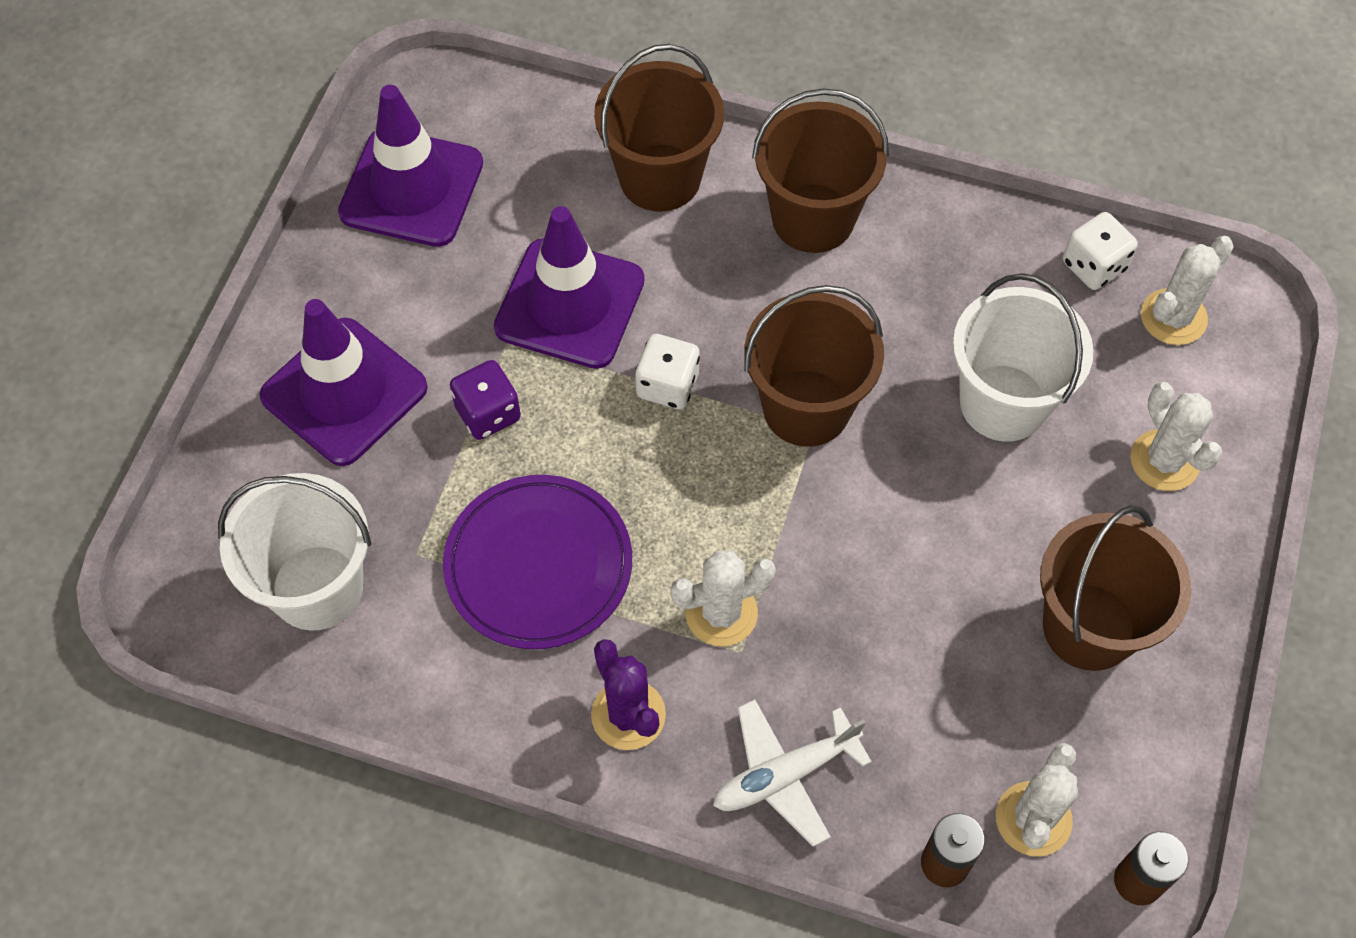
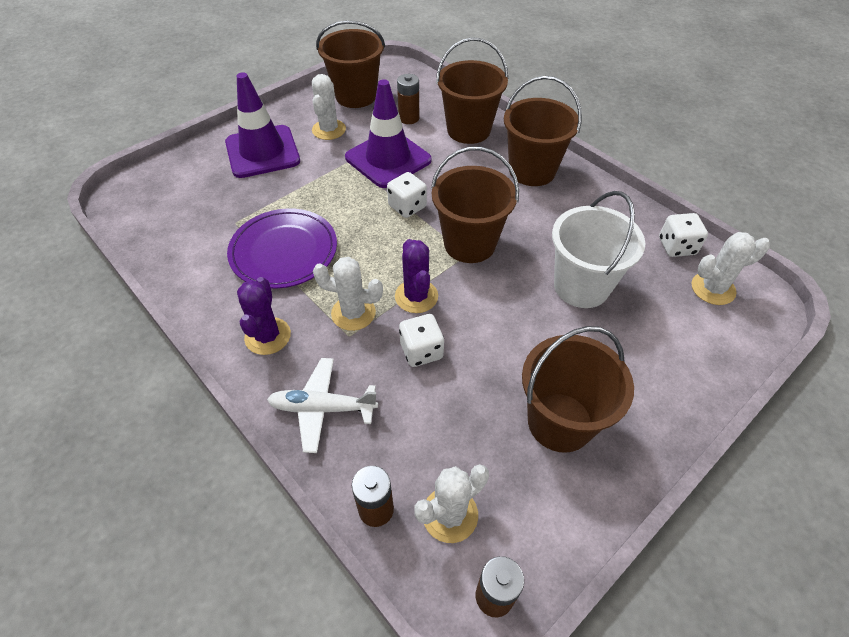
camera: 30 degrees right, 10 degrees down
(317, 587) = (181, 216): white bucket -> none
(411, 188) = (356, 96): purple traffic cone -> brown bucket
(488, 413) = (315, 184): purple dice -> none
(542, 197) = (409, 118): none -> brown battery
(790, 539) = (416, 296): none -> purple cactus
(855, 621) = (421, 351): none -> white dice
(1164, 461) = (665, 356): white cactus -> white cactus (329, 130)

